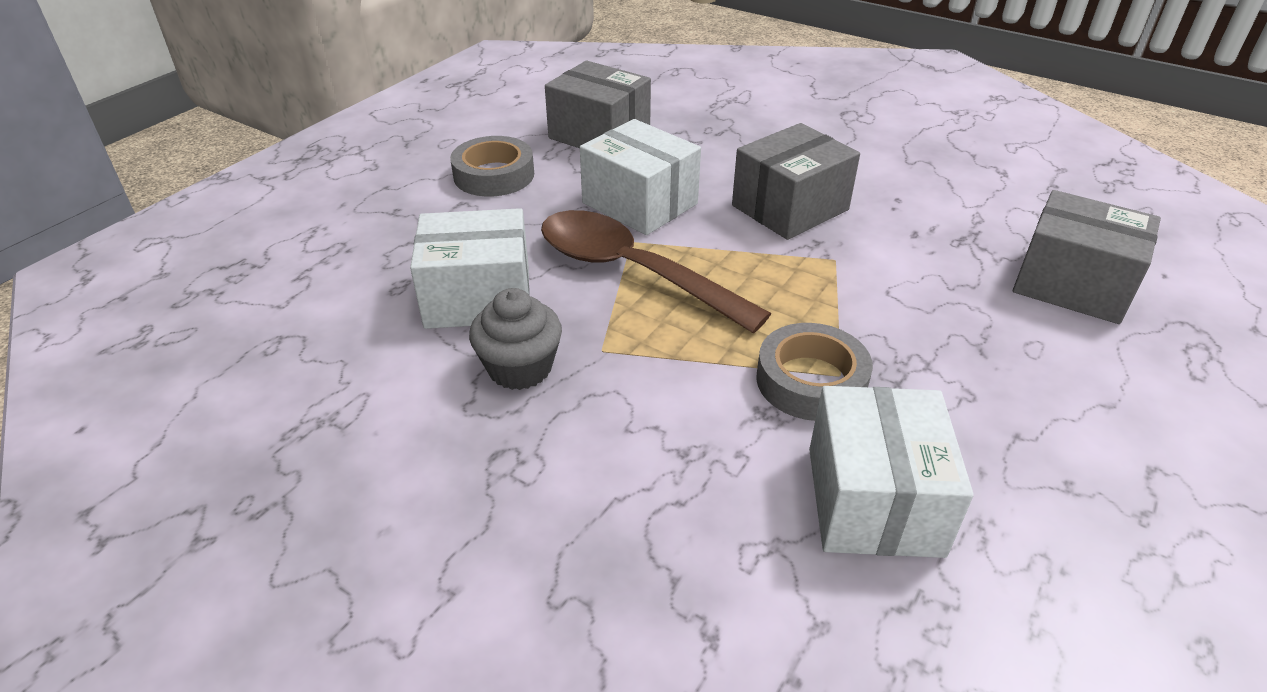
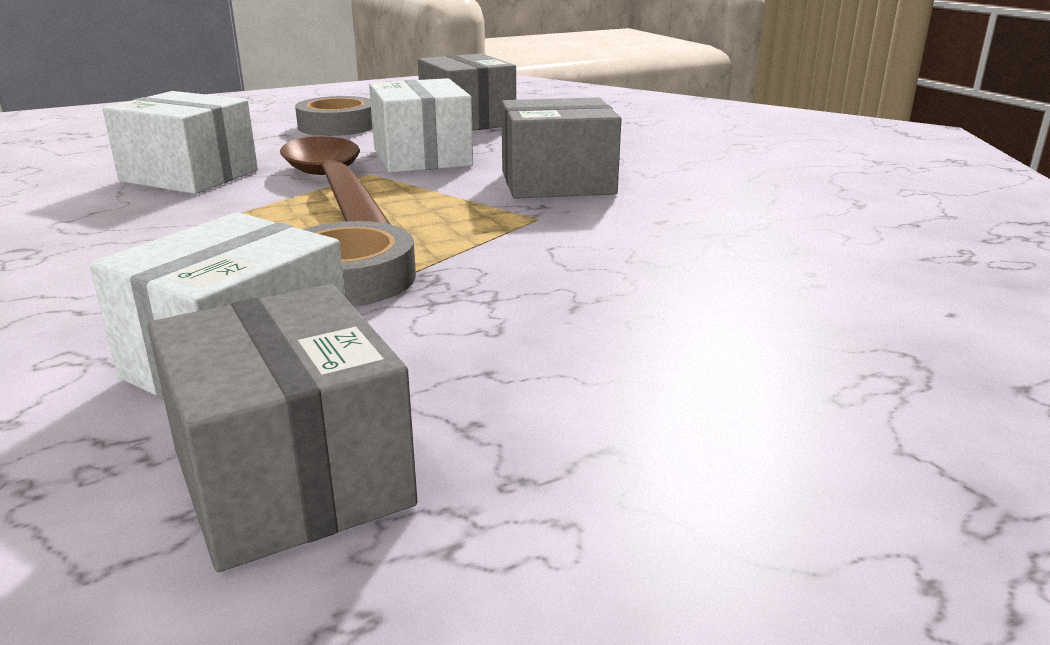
camera: 30 degrees right, 15 degrees down
(520, 368) = (136, 213): grey cupcake -> none
(1072, 284) = (792, 290): grey box -> grey box (291, 477)

